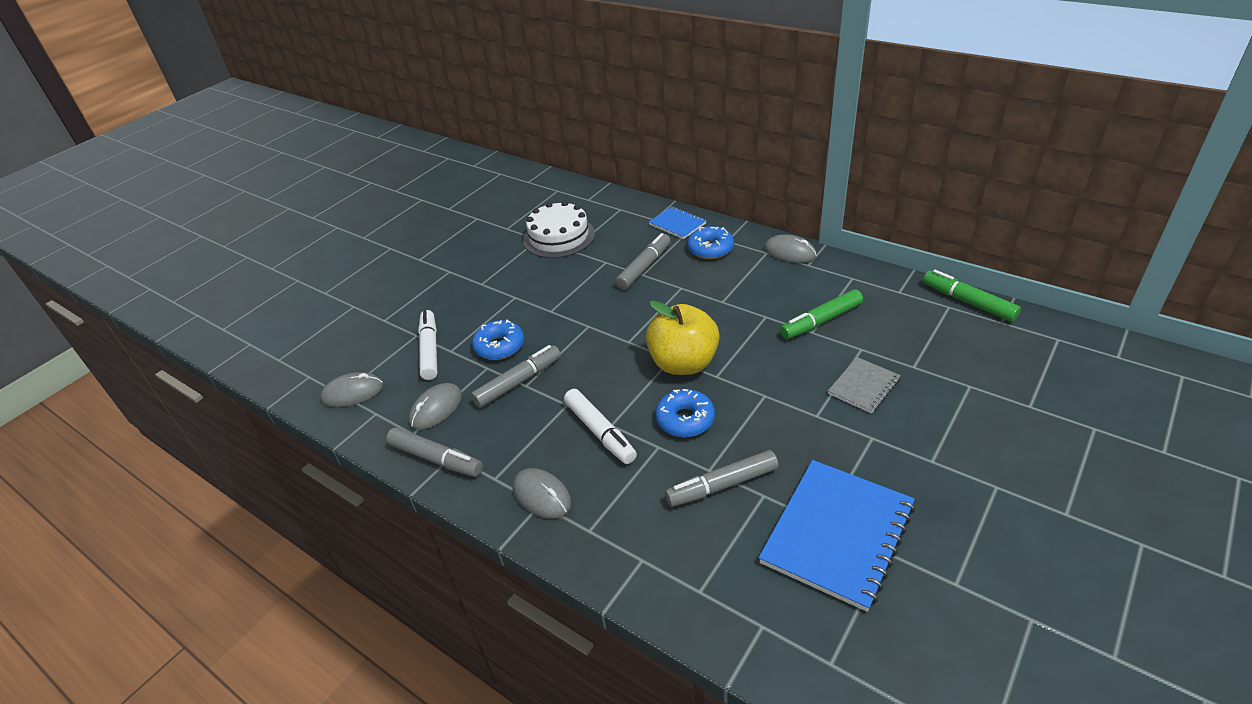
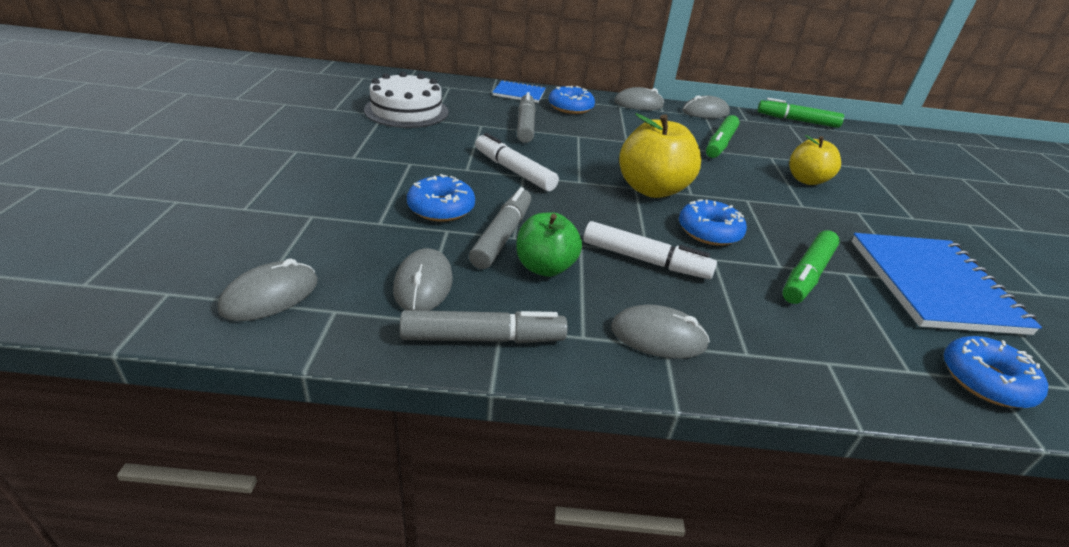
camera: 40 degrees left, 5 degrees down
(430, 350) = (349, 227): white marker -> white marker (514, 171)
(522, 417) = (545, 267): none -> green apple
(722, 485) = (807, 275): grey marker -> green marker
(755, 625) = (985, 381): none -> blue donut
(858, 273) = (705, 112): none -> grey mouse
(863, 386) = (806, 180): grey notebook -> yellow apple

